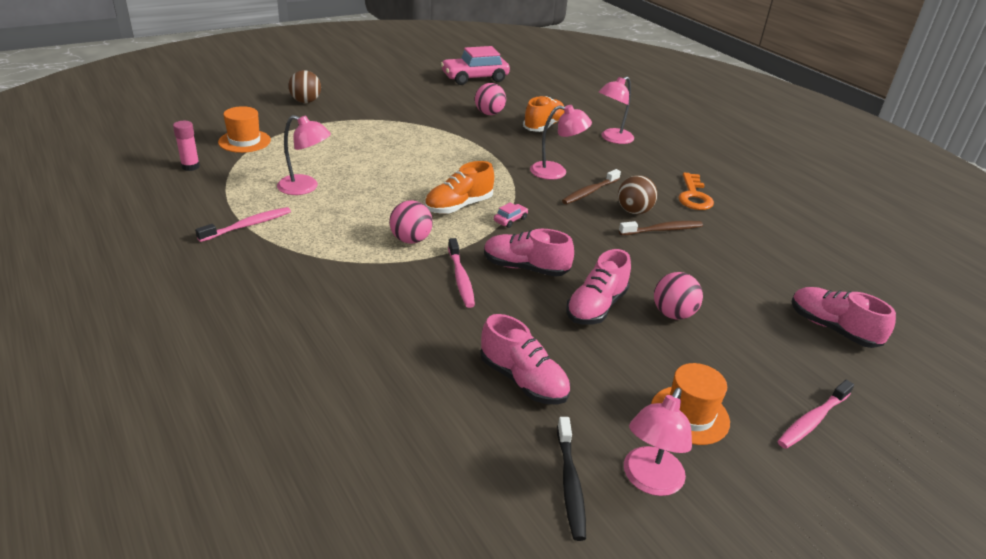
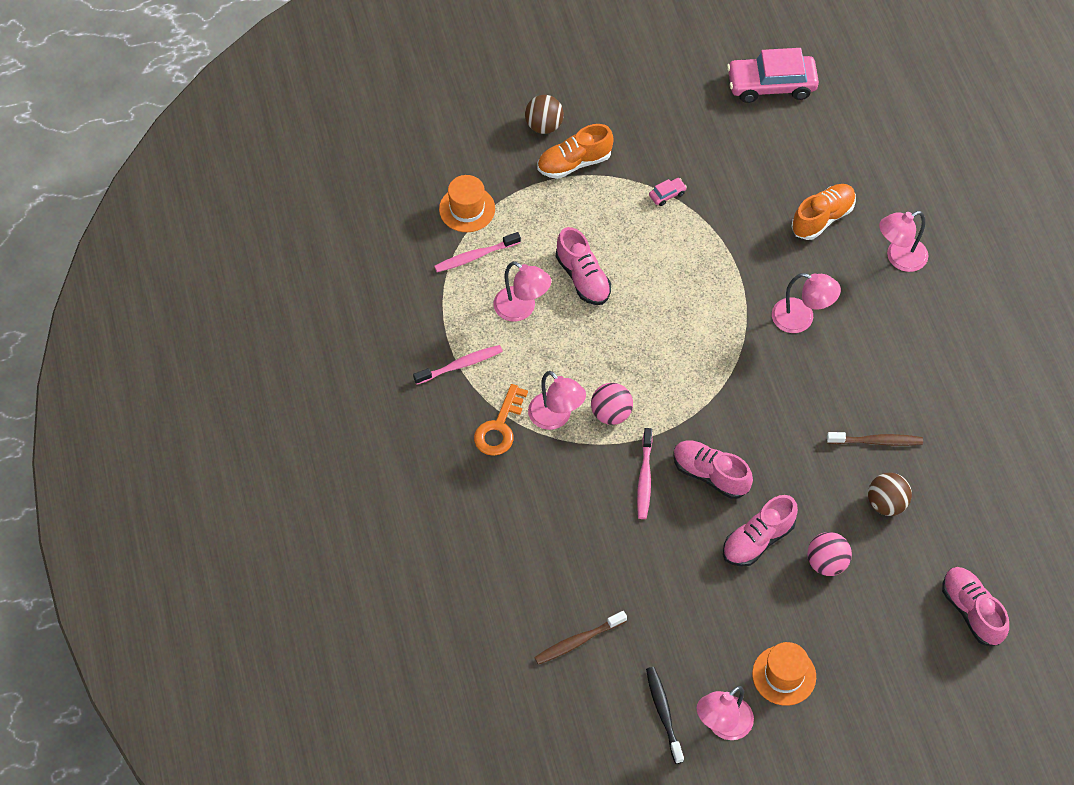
camera: 20 degrees right, 25 degrees up
(190, 167) = (409, 253): pink glue stick -> none
(355, 248) = (556, 418): none -> pink lamp
(458, 206) = (673, 366): orange shoe -> orange shoe (574, 163)
(489, 113) = (762, 180): pink ball -> none
(510, 220) = (720, 398): pink car -> pink car (667, 194)
(523, 380) = (661, 611): pink shoe -> pink shoe (583, 278)
(570, 483) = (663, 713): black toothbrush -> black toothbrush turned 150 degrees clockwise
(590, 192) = (825, 362): brown toothbrush -> brown toothbrush (578, 641)
(633, 211) = (859, 405): brown ball -> brown ball (886, 503)
(694, 196) = (943, 389): orange key -> orange key (499, 427)
(813, 420) = (885, 703): pink toothbrush -> pink toothbrush (475, 256)

